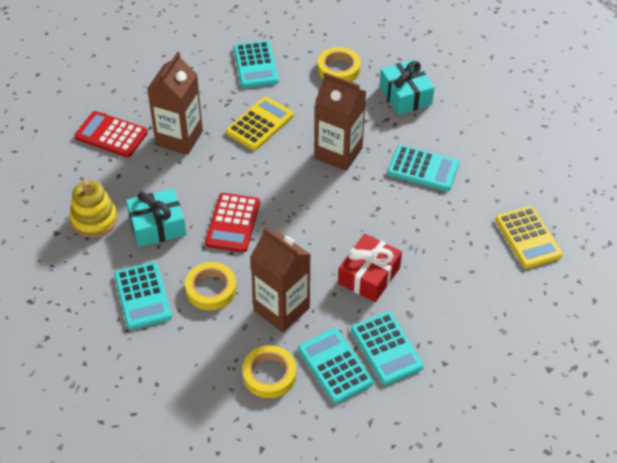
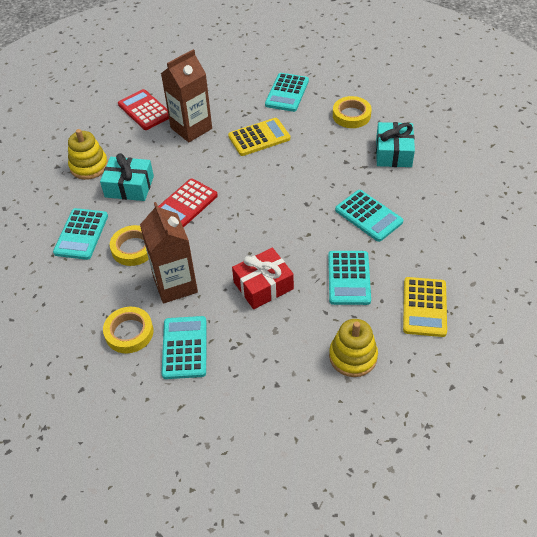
camera: 30 degrees right, 0 degrees up
(338, 153) = (306, 180): brown carton -> none
(386, 348) = (236, 351): turquoise calculator -> turquoise calculator (349, 278)
(495, 309) = (353, 356): none -> yellow stacking toy

